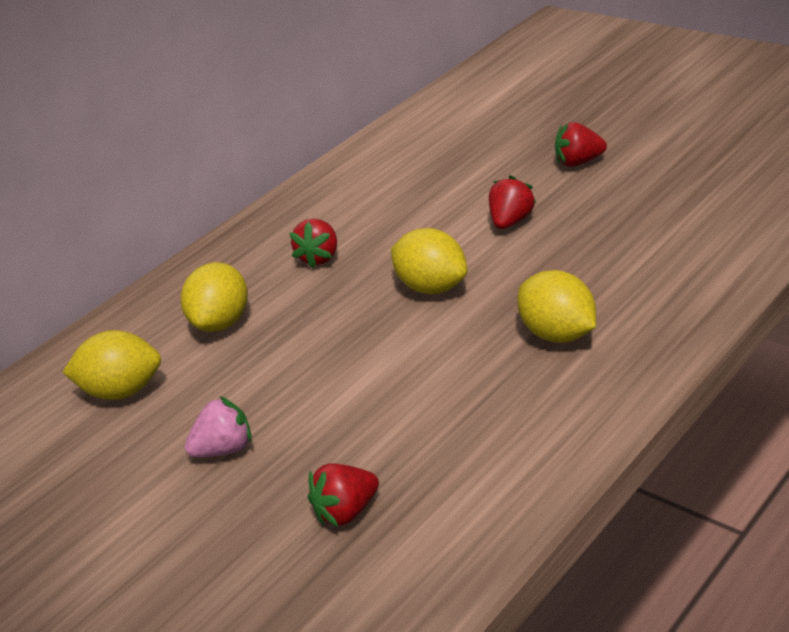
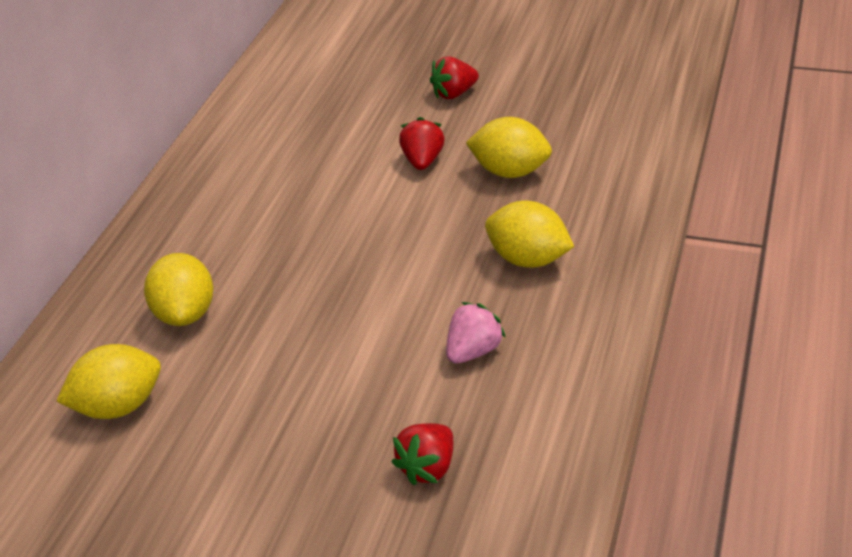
camera: 25 degrees left, 5 degrees up
(224, 449) = (269, 439): pink strawberry -> pink strawberry (473, 351)
(319, 257) = (250, 229): red strawberry -> none
(432, 287) = (383, 238): yellow lemon -> yellow lemon (510, 172)

